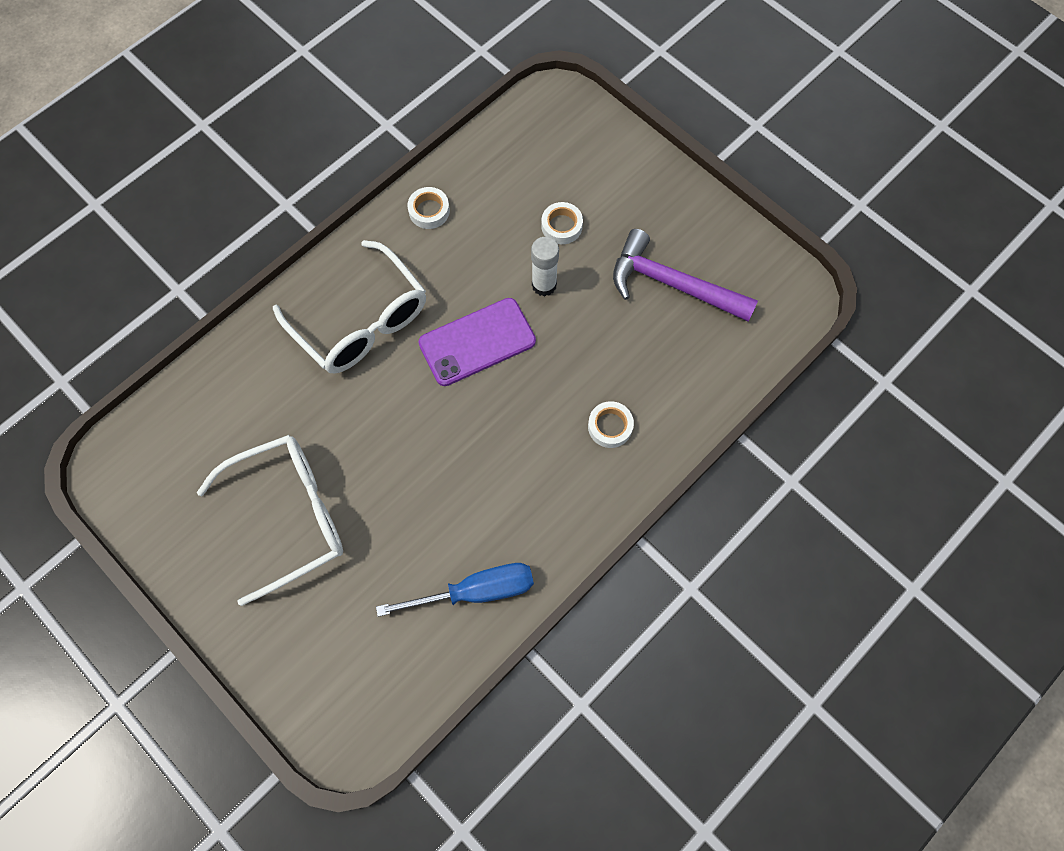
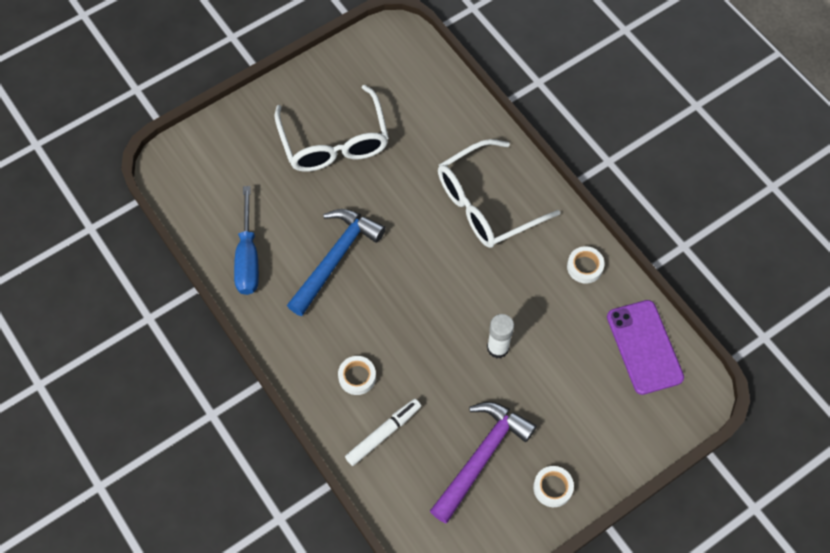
camera: 100 degrees right, 5 degrees down
(459, 480) = (336, 258): none -> blue hammer
(477, 342) = (452, 287): purple phone -> purple phone (644, 347)
(561, 226) = (555, 373): white tape -> white tape (552, 487)
(670, 386) = (383, 433): none -> white marker

